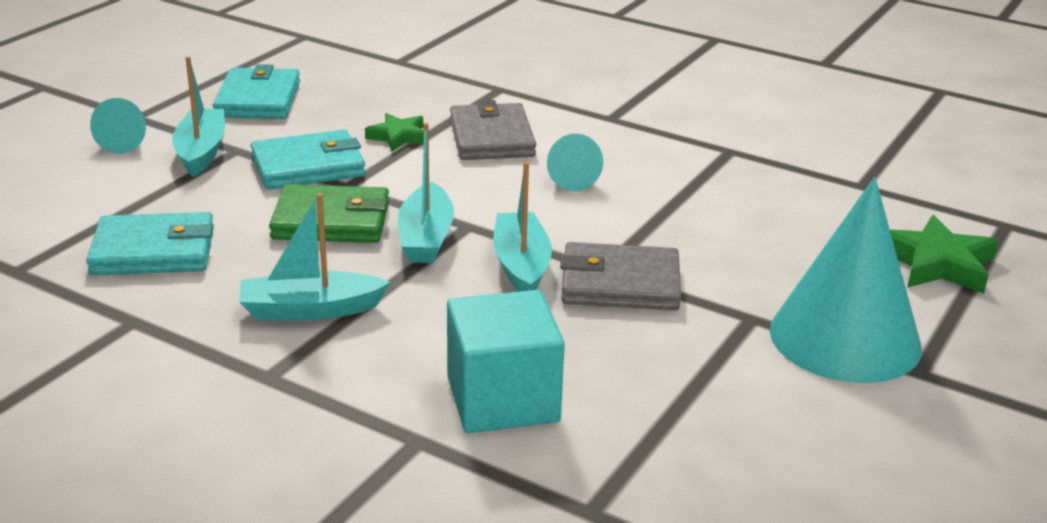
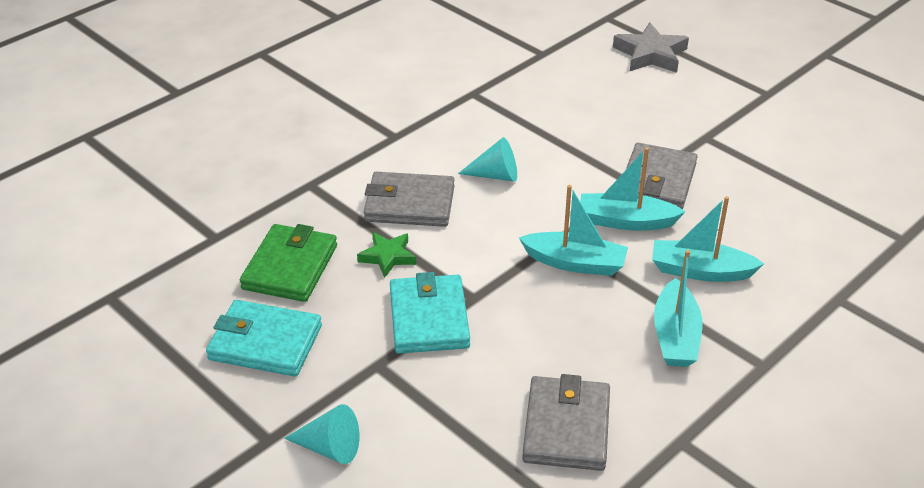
camera: 75 degrees left, 10 degrees up
(153, 251) = (566, 427): turquoise wallet -> grey wallet
(201, 152) = (374, 390): turquoise boat -> turquoise boat (700, 271)
(331, 221) = (535, 312): green wallet -> green wallet (290, 267)
(502, 399) = (794, 256): turquoise cube -> none
(845, 338) = (731, 109): turquoise cone -> none
(937, 263) = (650, 54): green star -> grey star

